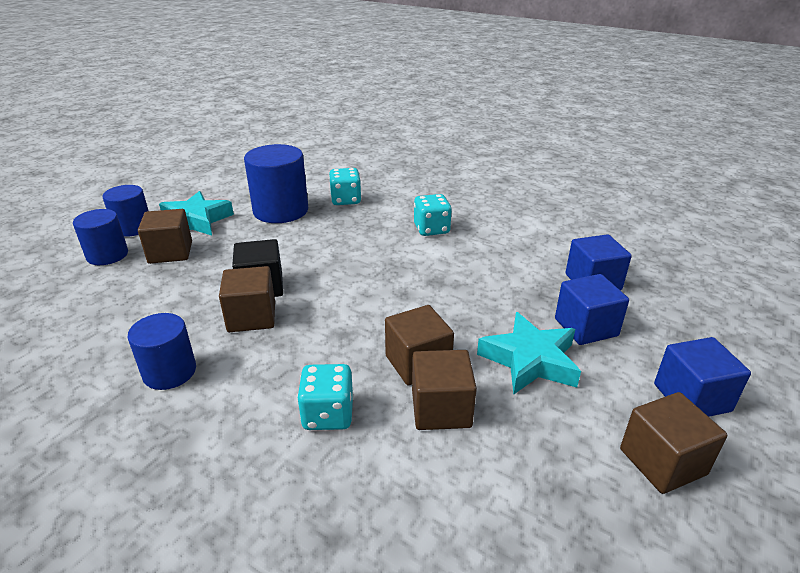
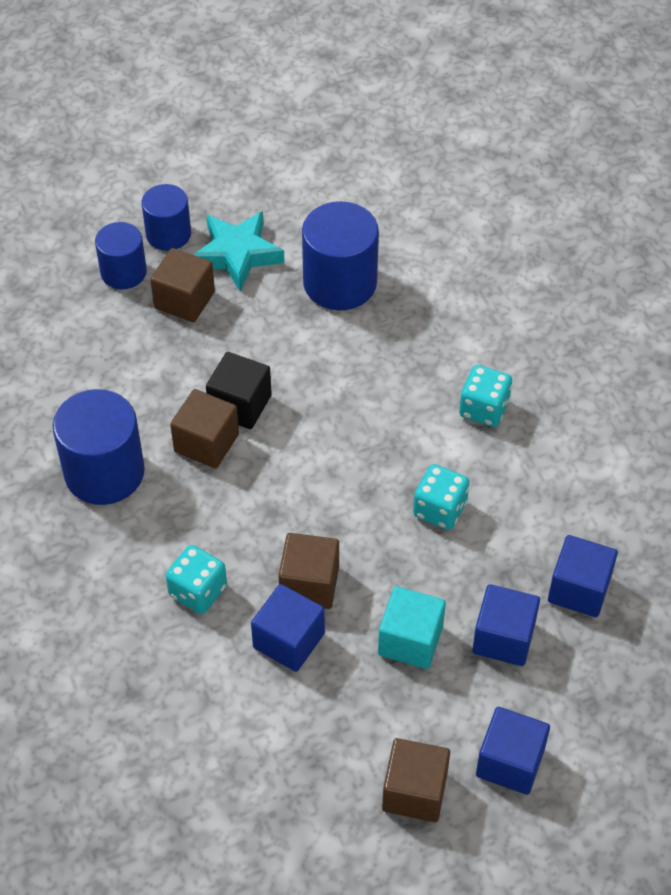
camera: 35 degrees right, 20 degrees up
(169, 372) = (104, 472): blue cylinder -> blue cylinder, size x1.60
(346, 200) = (429, 300): turquoise dice -> turquoise dice (440, 509)
(441, 409) = (289, 640): brown cube -> blue cube
(530, 360) = (410, 640): turquoise star -> turquoise cube

